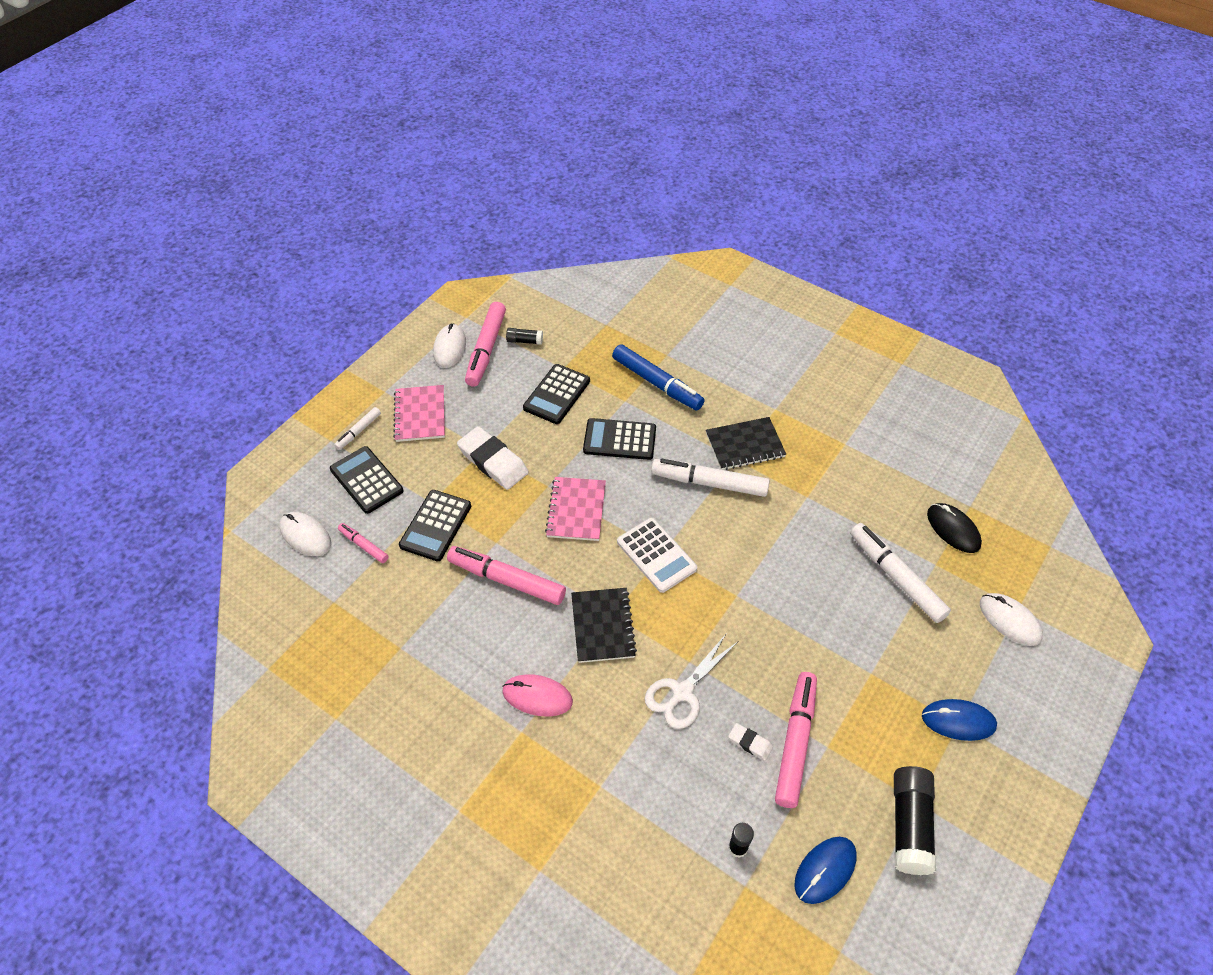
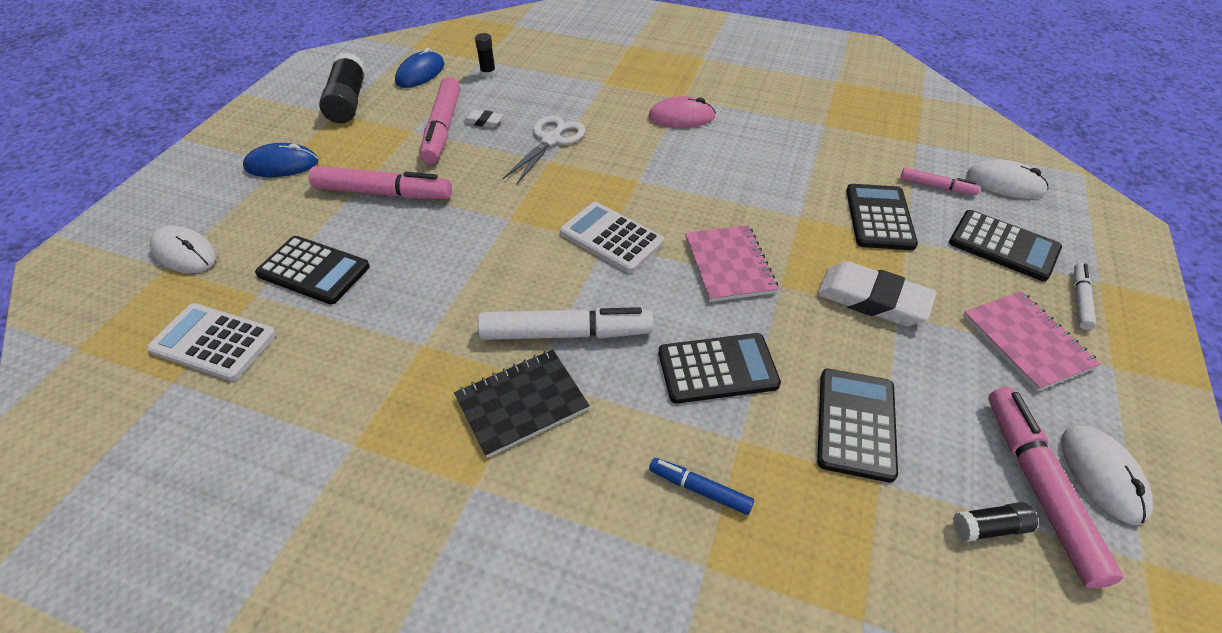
camera: 165 degrees right, 5 degrees down
(506, 580) = (764, 186): pink marker -> pink marker (383, 193)
(603, 626) = (645, 170): black notebook -> none
(657, 383) = (699, 489): blue marker -> blue marker, size x0.52
(896, 577) = (313, 270): white marker -> black calculator
(953, 529) = (214, 342): black mouse -> white calculator

